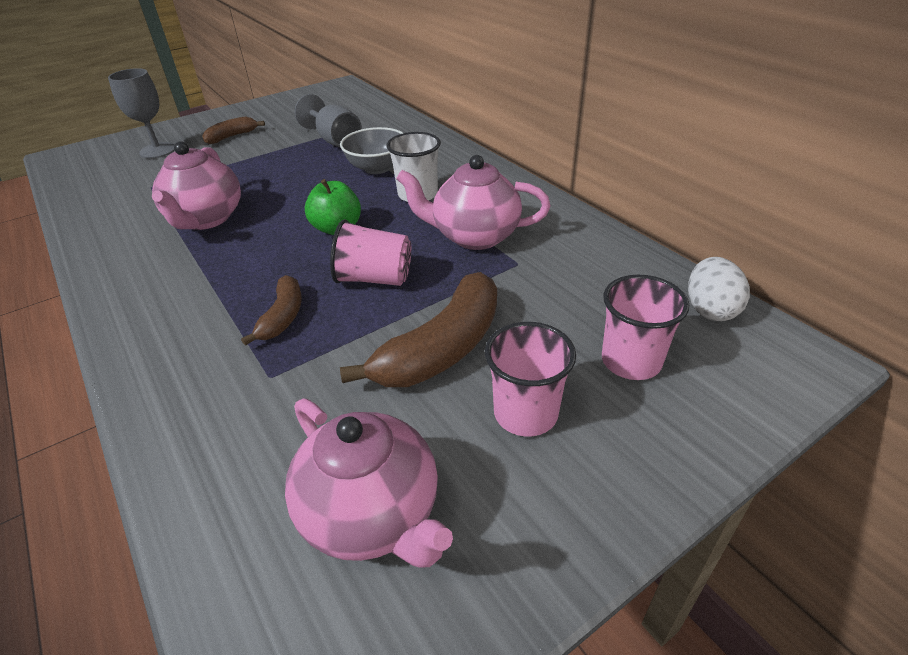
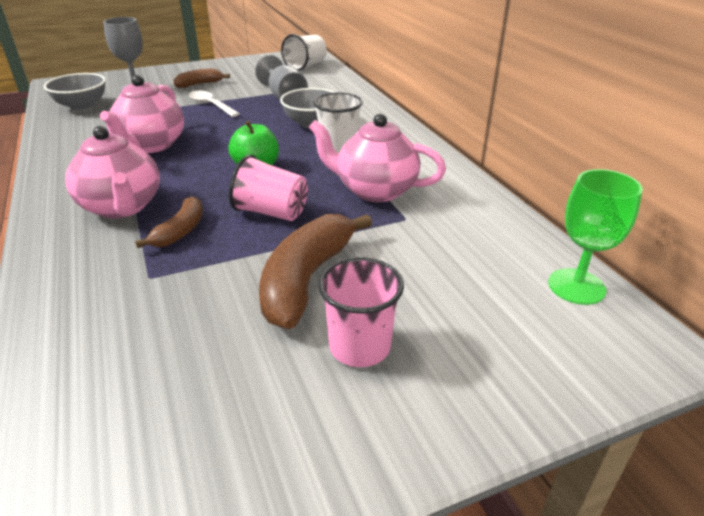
camera: 10 degrees right, 5 degrees down
(102, 181) = (82, 106): none -> grey bowl
(255, 161) = (210, 105): none -> white spoon
(343, 100) = (305, 66): none -> white cup
(372, 514) = (187, 405): pink teapot -> pink teapot (122, 207)
(442, 349) = (306, 279): brown banana -> brown banana turned 150 degrees clockwise
(631, 361) = (479, 319): pink cup -> none
(710, 309) = (576, 286): white egg -> green goblet

